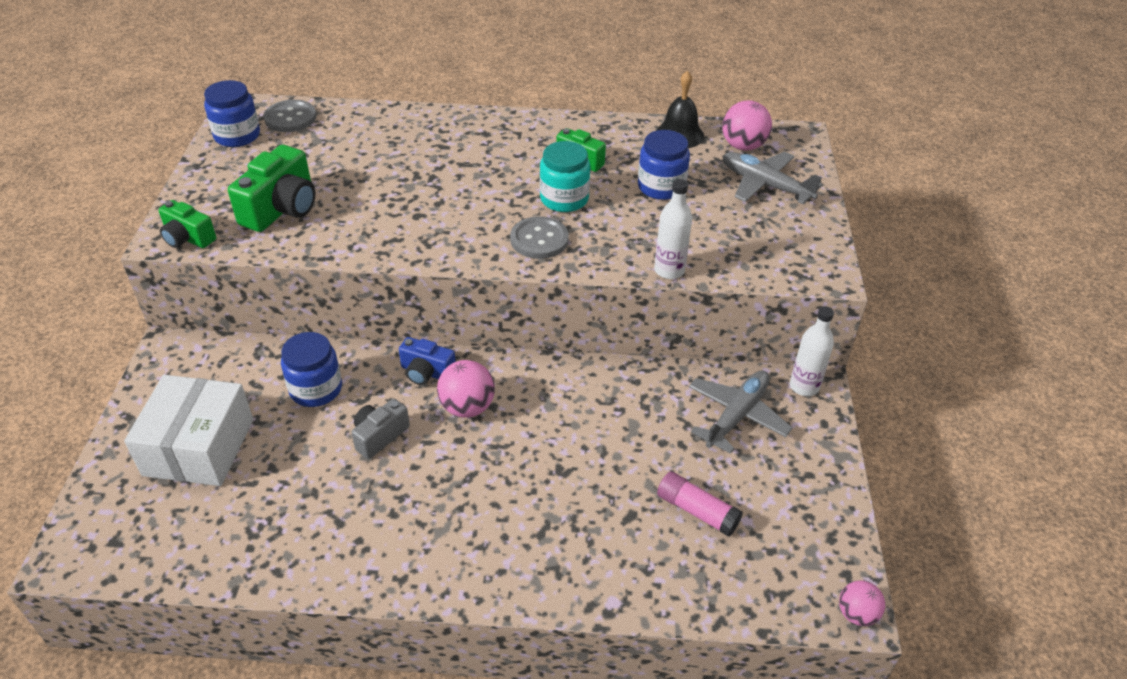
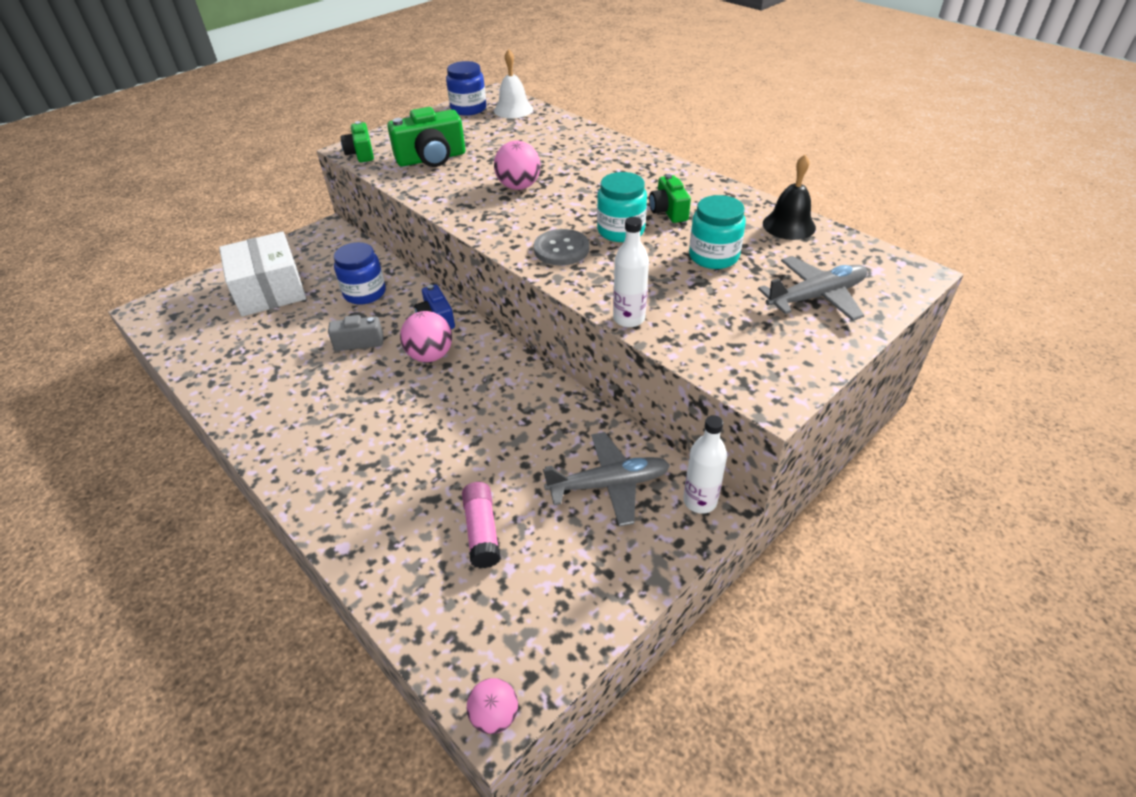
camera: 45 degrees right, 0 degrees up
(199, 447) = (270, 290): white box -> white box turned 75 degrees counterclockwise
(290, 118) = (513, 109): grey button -> white bell
(661, 187) = (713, 256): blue jar -> turquoise jar
(743, 146) = (839, 258): pink ball -> pink ball (519, 186)
(765, 185) = (816, 297): grey plane -> grey plane turned 75 degrees clockwise

